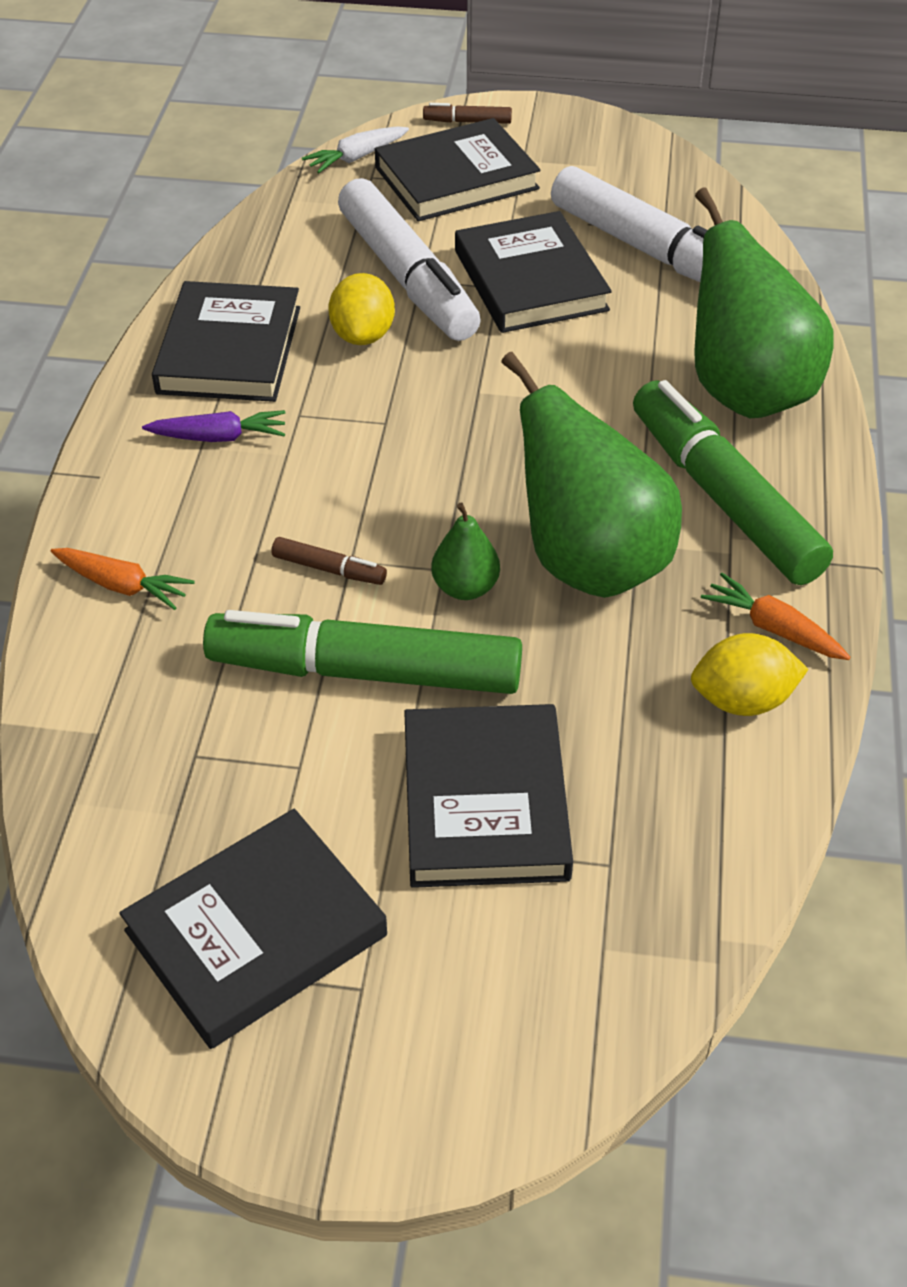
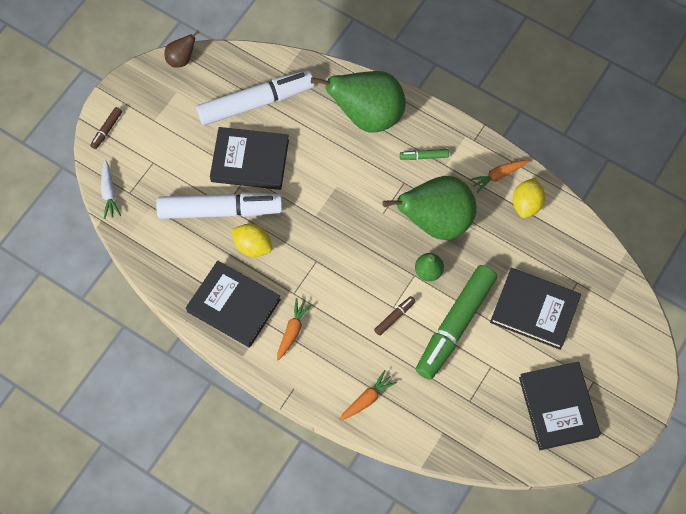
camera: 65 degrees left, 20 degrees up
(219, 437) = (292, 331): purple carrot -> orange carrot
(456, 178) = (153, 156): black book -> none
(660, 151) = (181, 59): none -> brown pear
(723, 498) = (424, 156): green marker -> green marker, size x0.40

